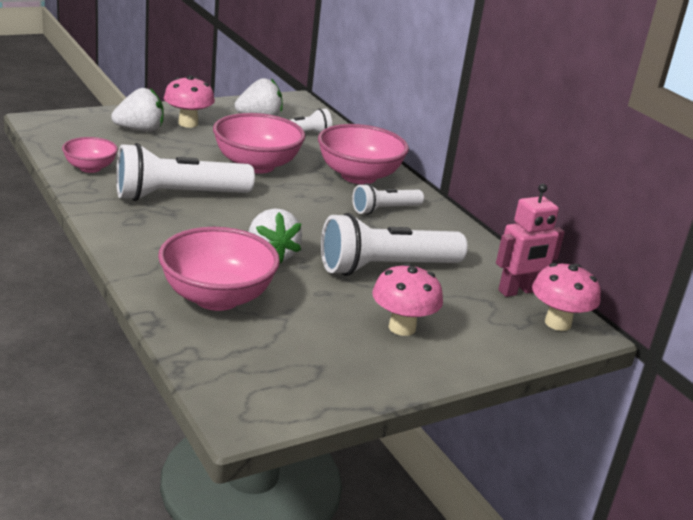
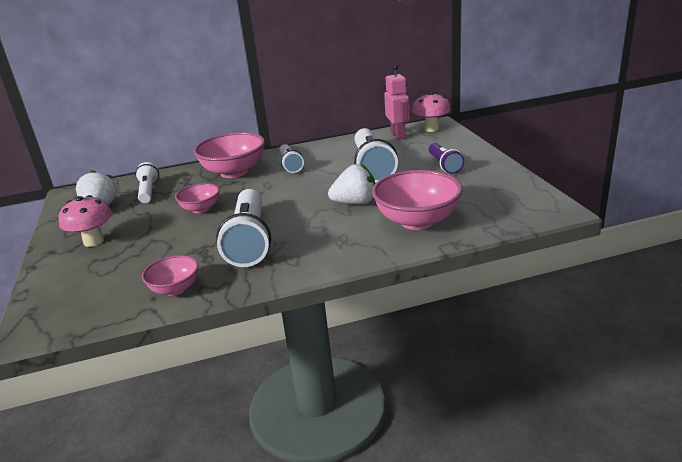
camera: 70 degrees left, 0 degrees up
(140, 130) = (94, 266): white strawberry -> none
(256, 165) = (201, 209): pink bowl -> pink bowl, size x0.56
(402, 327) = (444, 165): pink mushroom -> purple flashlight

